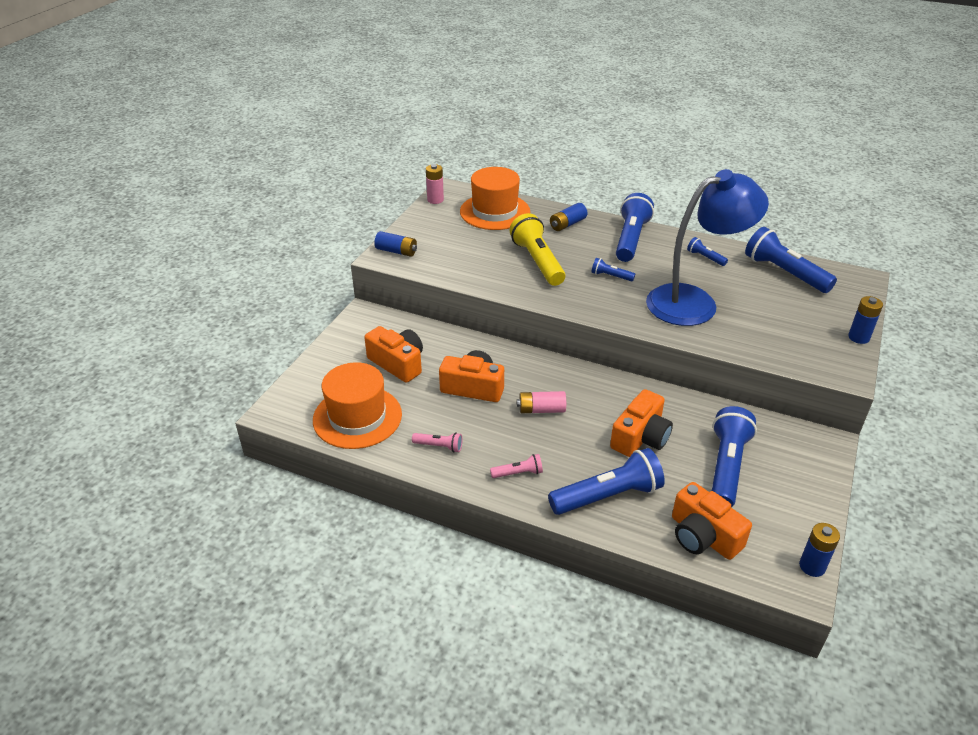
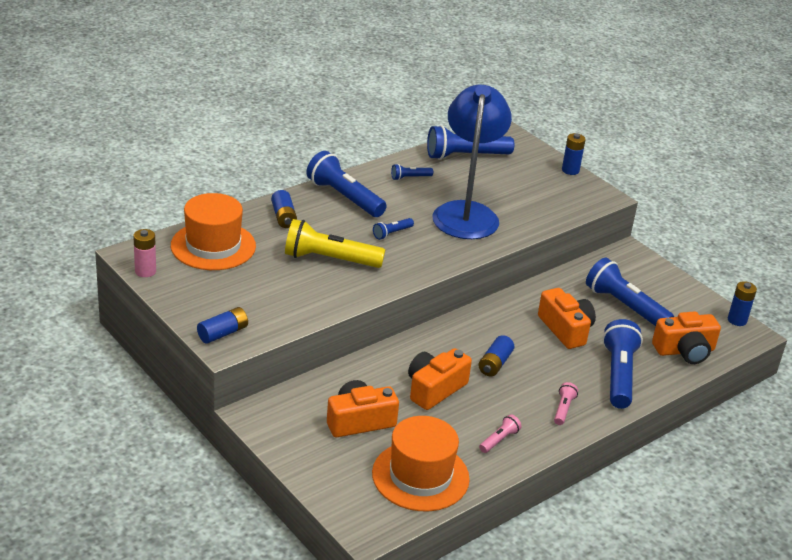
camera: 65 degrees left, 5 degrees down
(541, 409) = (495, 364): pink battery -> blue battery

